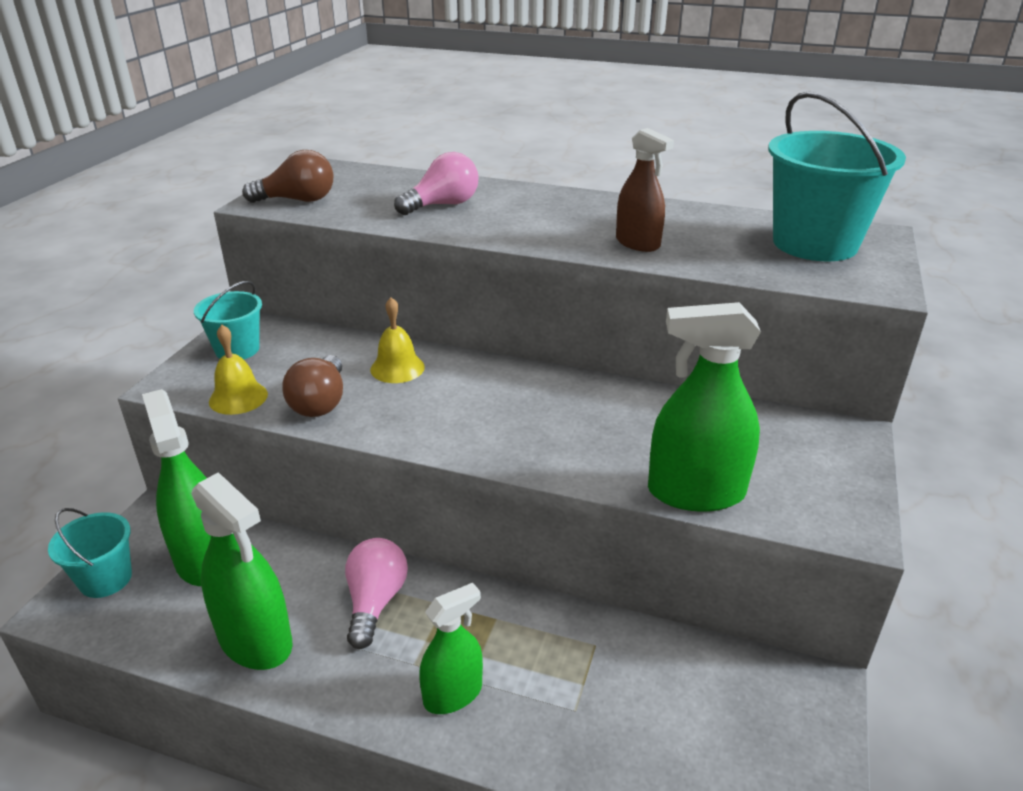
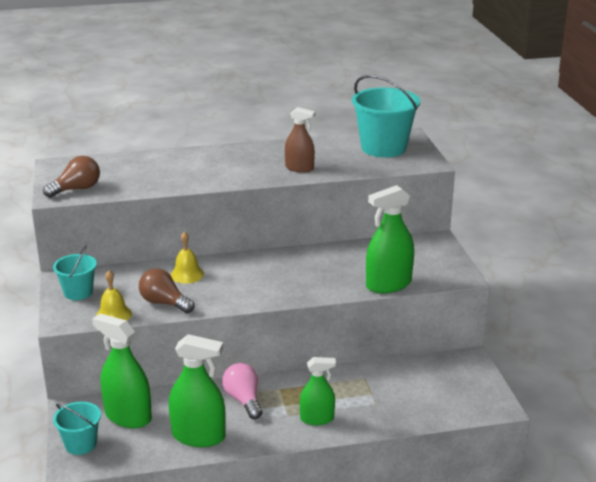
camera: 30 degrees left, 5 degrees down
(320, 402) = (164, 303): brown light bulb -> brown light bulb turned 150 degrees clockwise
(442, 205) = (169, 171): pink light bulb -> none
(453, 694) = (317, 419): green spray bottle -> green spray bottle turned 60 degrees clockwise

